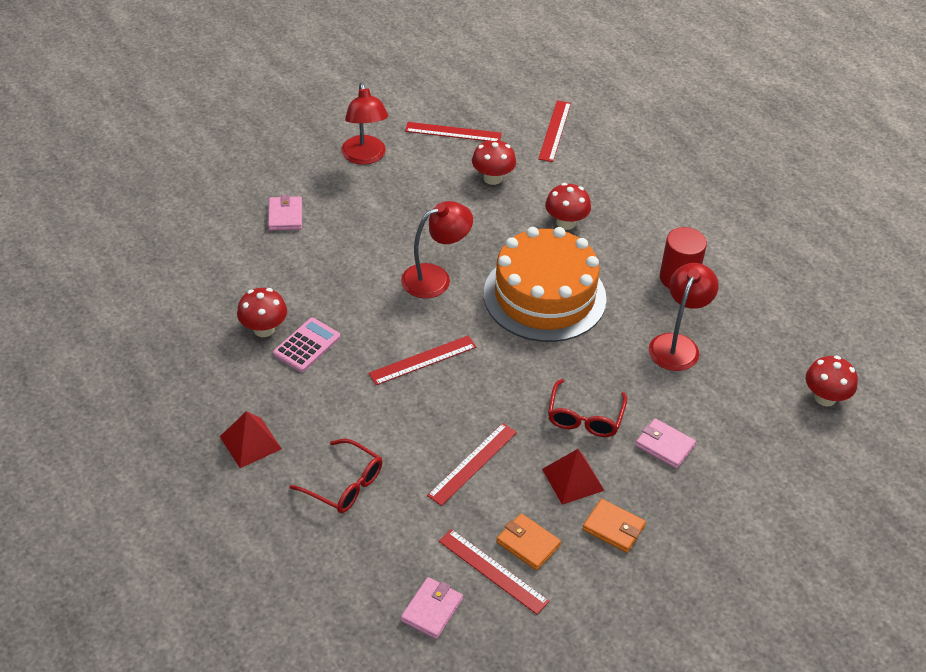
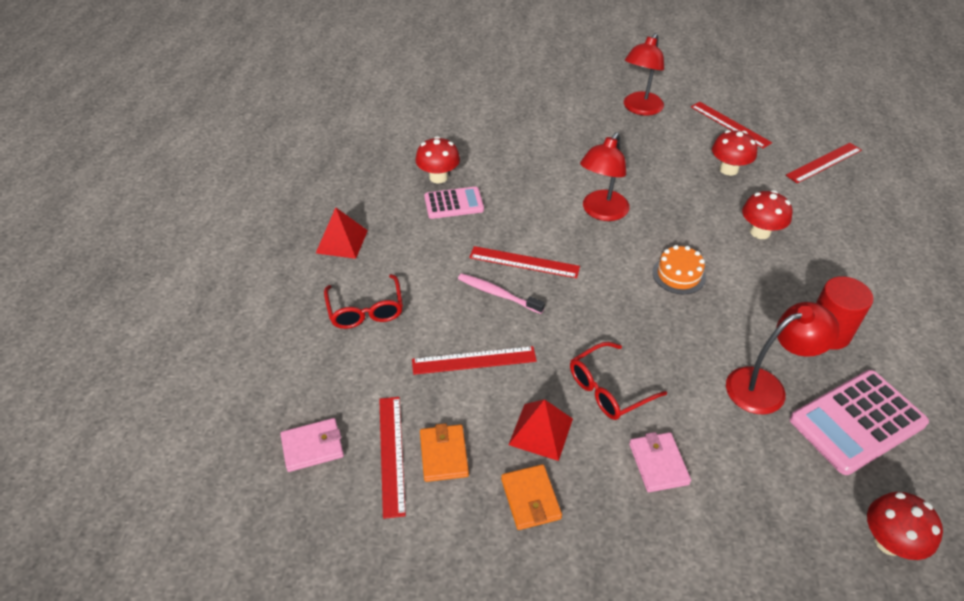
camera: 45 degrees right, 0 degrees up
(285, 216) = (538, 117): pink wallet -> none
(432, 400) = (498, 294): none -> pink toothbrush
(435, 278) = (601, 212): red lamp -> red lamp turned 105 degrees clockwise
(544, 296) = (678, 275): orange cake -> orange cake, size x0.41
(747, 332) = (857, 422): none -> pink calculator

